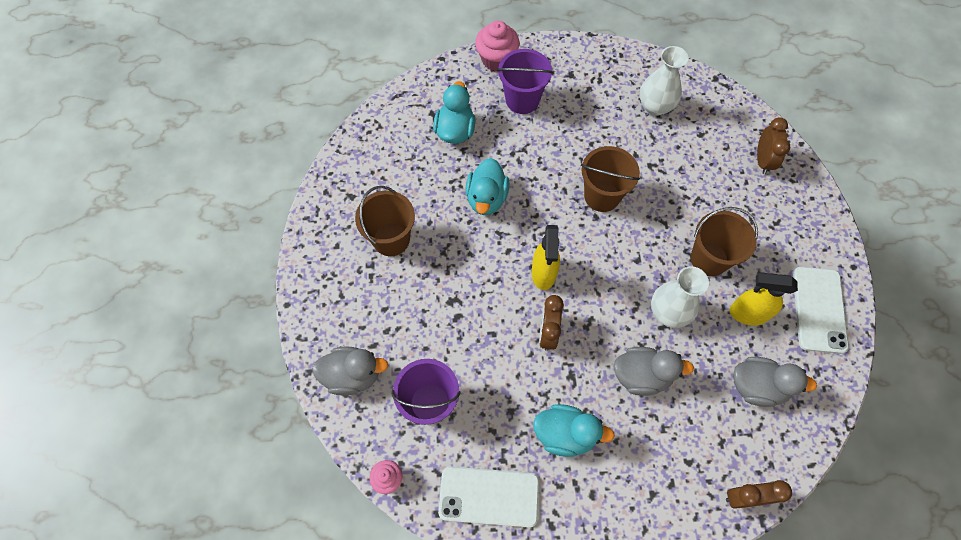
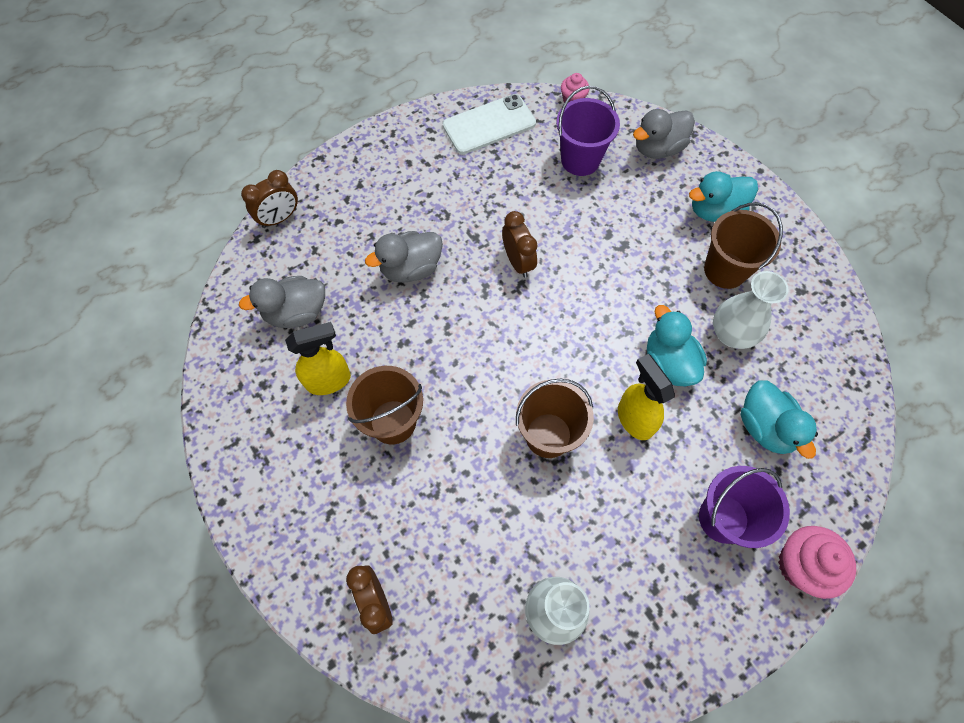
camera: 150 degrees right, 0 degrees up
(543, 273) = (556, 314): yellow spray bottle -> yellow spray bottle (634, 419)
(565, 434) = (454, 191): turquoise duck -> turquoise duck (715, 211)
(668, 312) = (411, 340): white vase -> white vase (731, 334)
(819, 309) = (252, 425): white phone -> none

